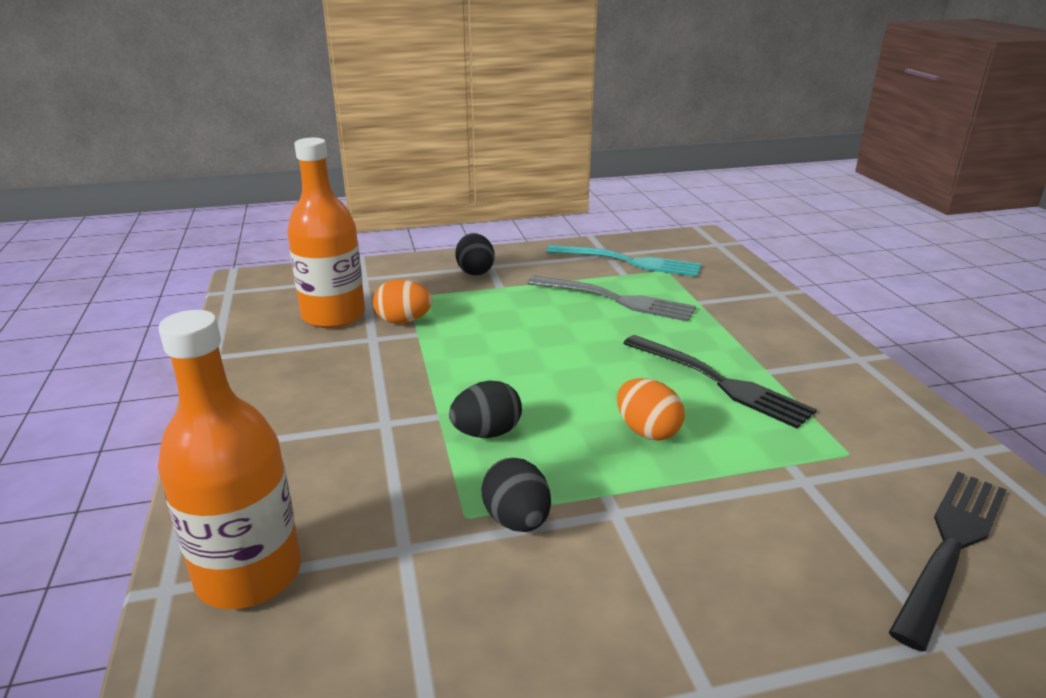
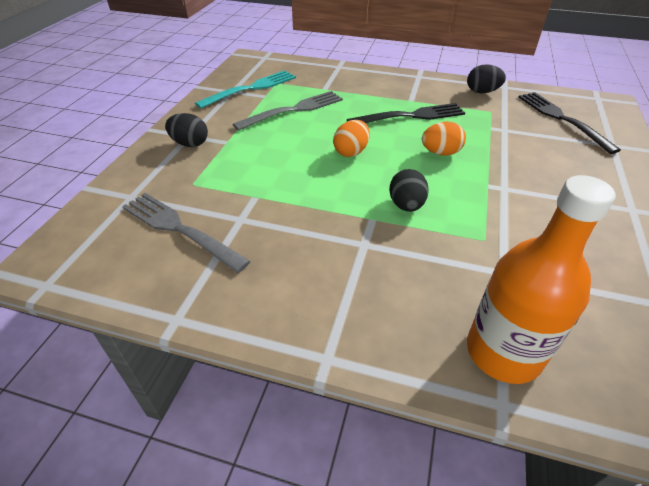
camera: 60 degrees left, 15 degrees up
(333, 315) = (180, 229): orange bottle -> grey fork
(403, 321) = (230, 197): orange egg -> orange egg (351, 152)
(517, 520) = (497, 222): black egg -> black egg (482, 92)

